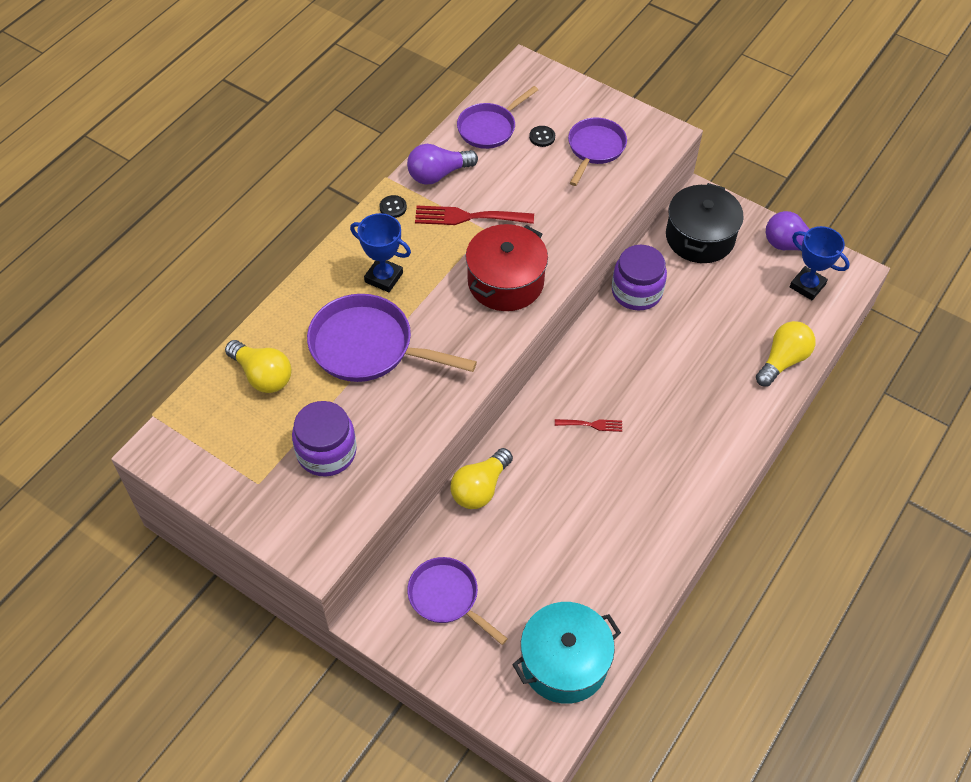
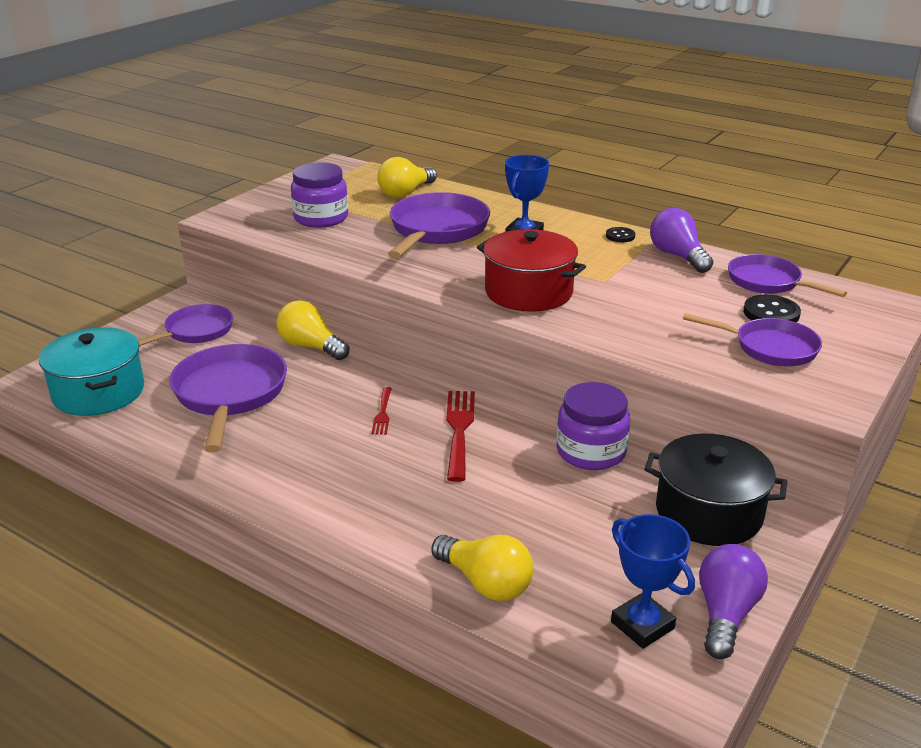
camera: 90 degrees right, 25 degrees down
(468, 217) = (619, 272): red fork -> red fork (459, 430)
(542, 137) = (771, 313): black button -> black button, size x1.61
(565, 545) = (230, 394): none -> purple pan
(807, 286) = (642, 625): blue trophy -> blue trophy turned 75 degrees counterclockwise

